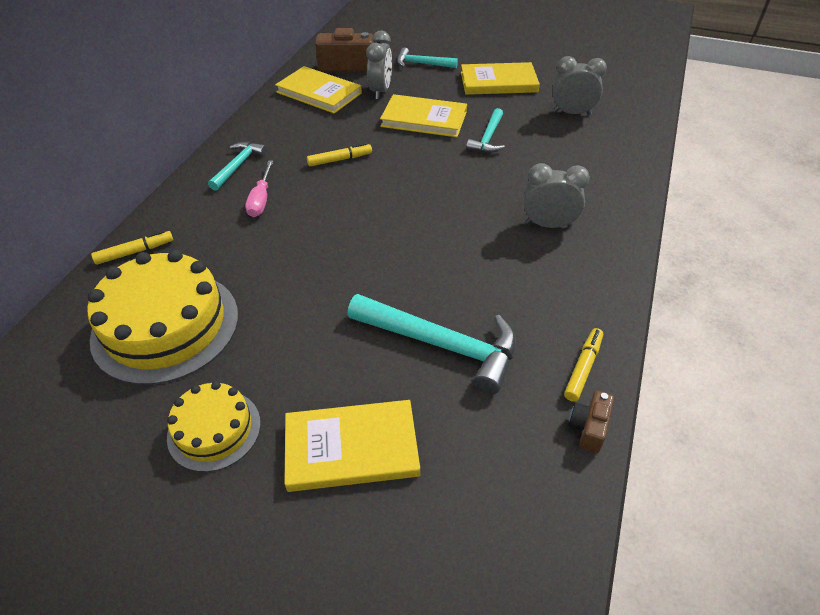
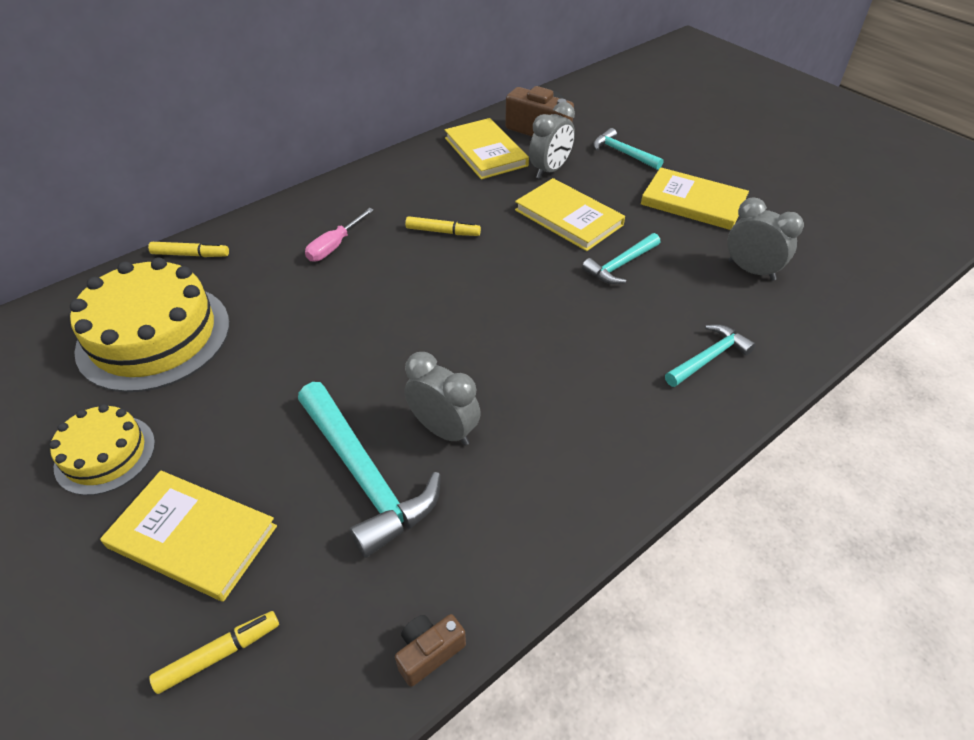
camera: 30 degrees right, 0 degrees up
(238, 165) = (345, 203): turquoise hammer -> turquoise hammer (709, 358)
(548, 225) = (598, 395): grey clock -> grey clock (444, 430)
(583, 368) = (485, 581): yellow marker -> yellow marker (219, 654)

